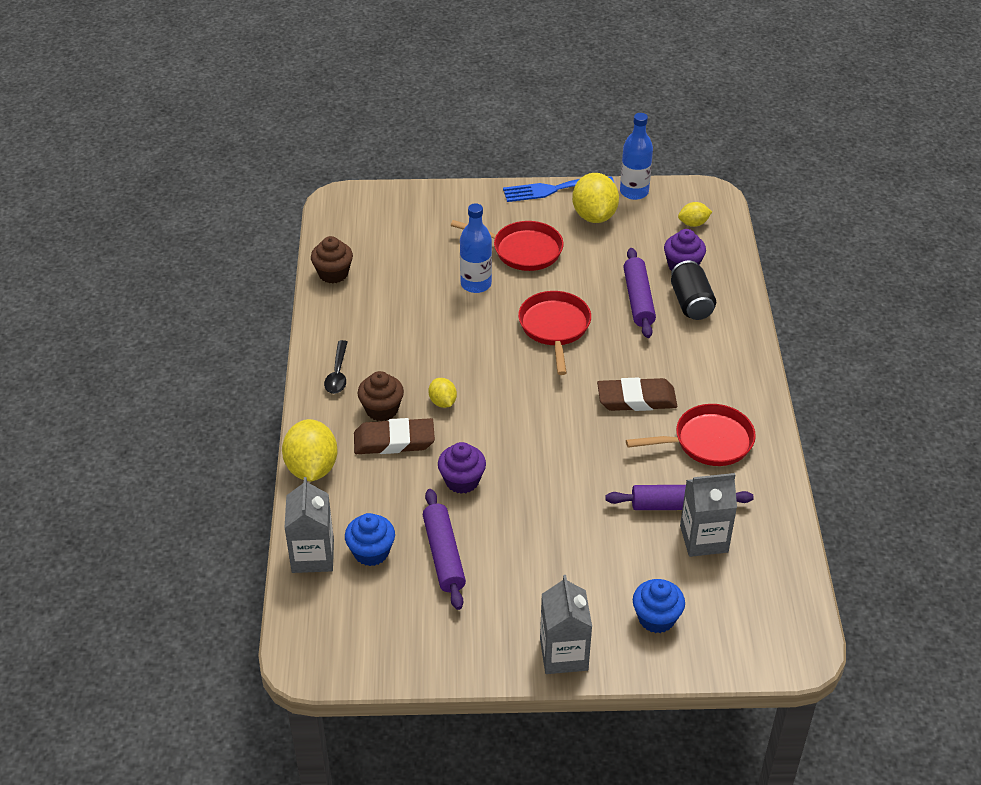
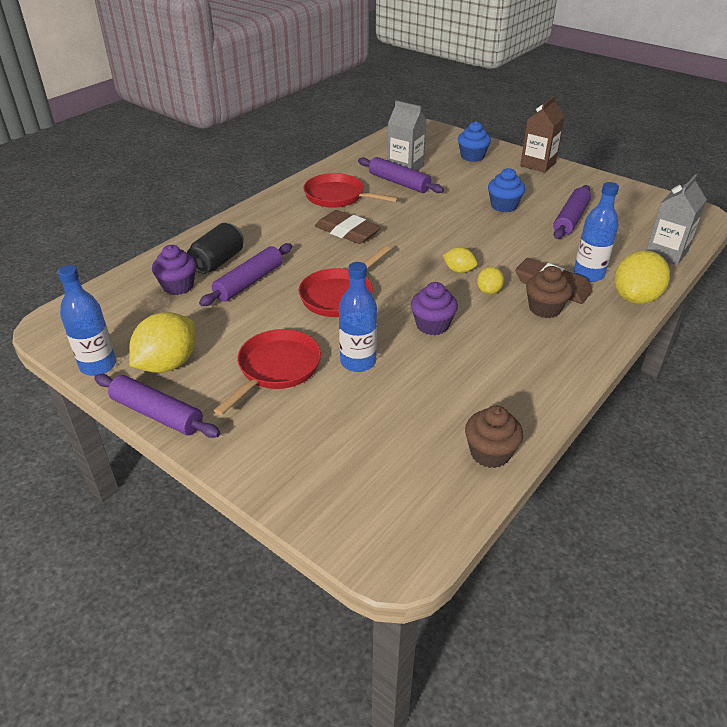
camera: 140 degrees left, 5 degrees down
(338, 374) = (563, 352): black spoon -> none
(371, 475) = (588, 274): none -> blue bottle
(371, 552) = (621, 238): blue cupcake -> blue cupcake (503, 206)
(462, 481) = (522, 244): purple cupcake -> purple cupcake (432, 325)
(522, 250) = (276, 369): red pan -> red pan turned 60 degrees clockwise
(553, 189) = (157, 414): blue fork -> purple rolling pin
(563, 654) = (538, 164): grey carton -> brown carton
(693, 223) = (110, 311): yellow lemon -> yellow lemon (459, 270)

